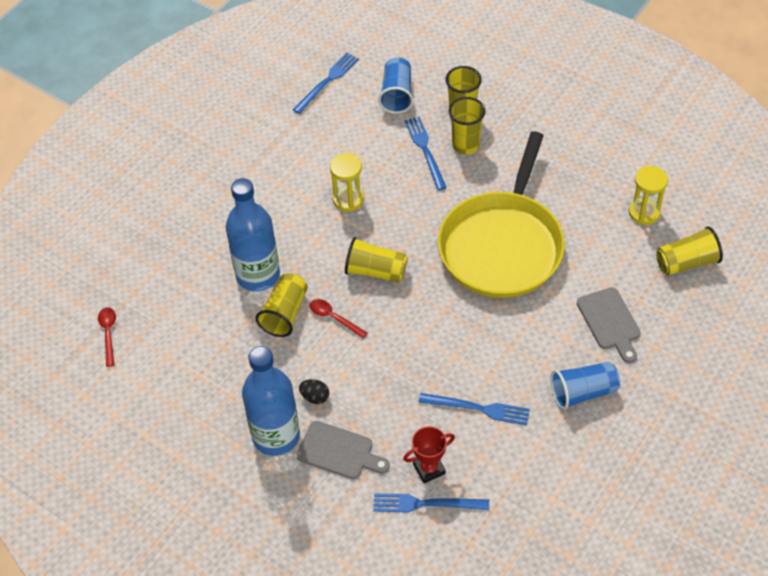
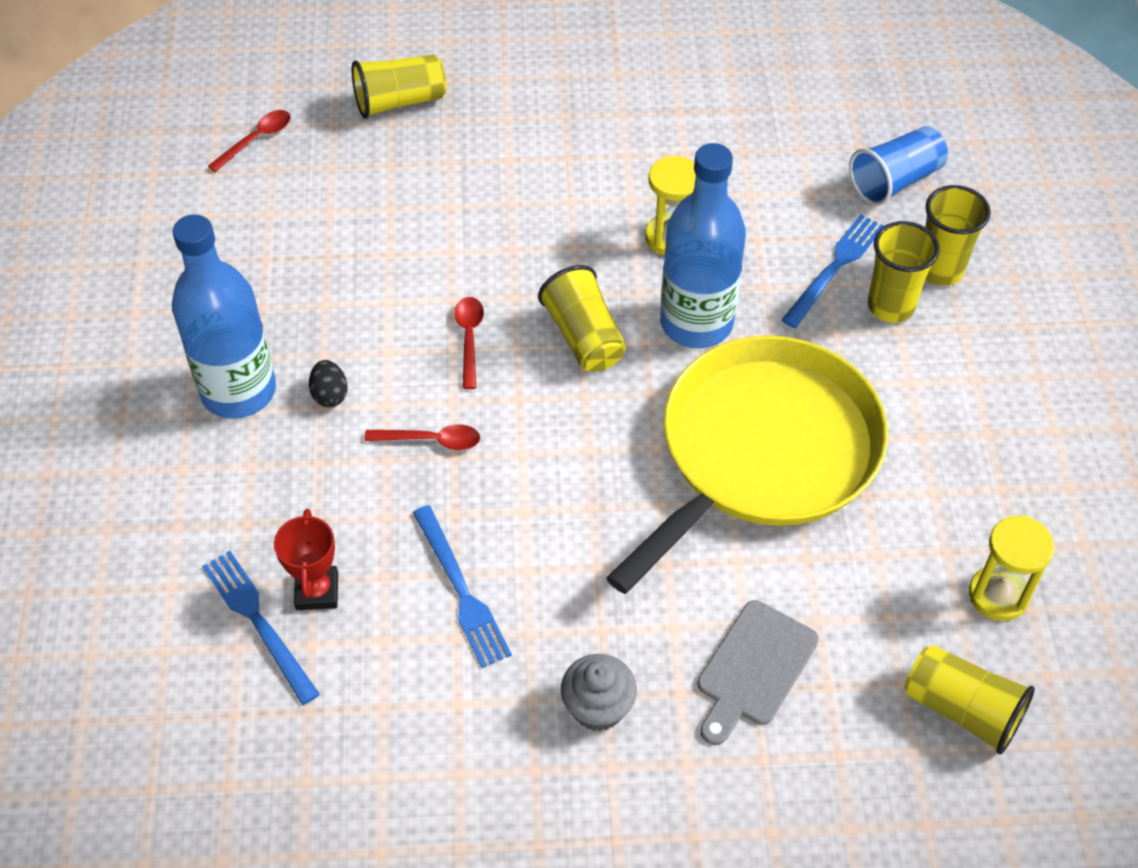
camera: 50 degrees right, 0 degrees up
(258, 275) = (465, 222): blue bottle -> blue bottle (696, 323)
(285, 313) = (432, 284): yellow cup -> yellow cup (399, 101)
(327, 81) = (838, 99): blue fork -> none
(339, 452) = (266, 472): grey cutting board -> none
(381, 370) = (431, 440): none -> red spoon
(429, 469) = (317, 591): red trophy -> red trophy turned 60 degrees clockwise
(502, 245) = (762, 452): yellow pan -> yellow pan turned 150 degrees clockwise
(583, 392) = (598, 707): blue cup -> grey cupcake

